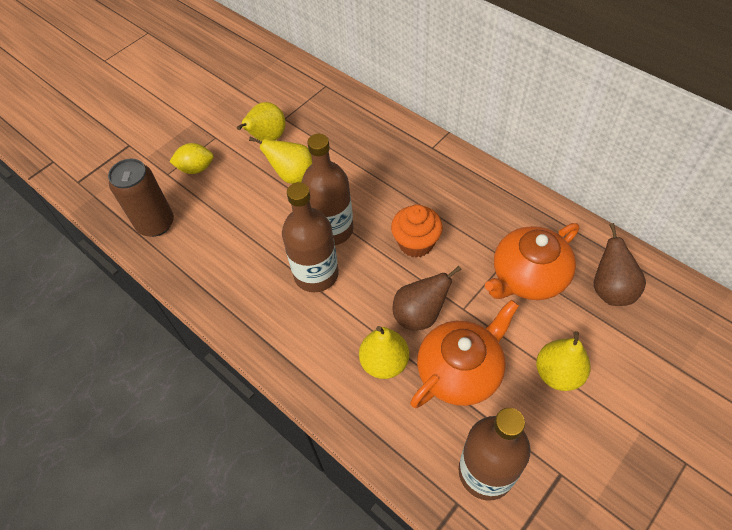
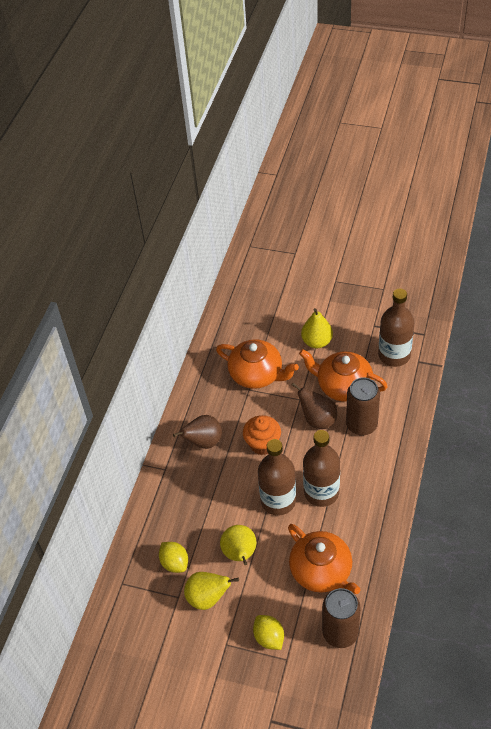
camera: 115 degrees left, 5 degrees down
(226, 235) = (322, 571): none -> orange teapot
(319, 125) = (175, 563): none -> yellow lemon
(384, 362) = (361, 425): yellow pear -> brown can
(610, 289) = (244, 333): brown pear -> brown pear (204, 442)

